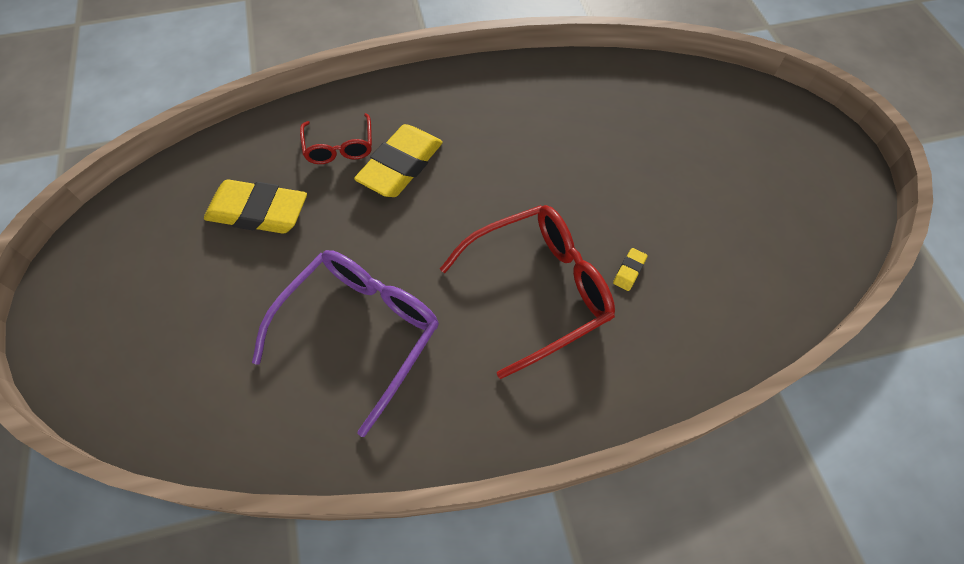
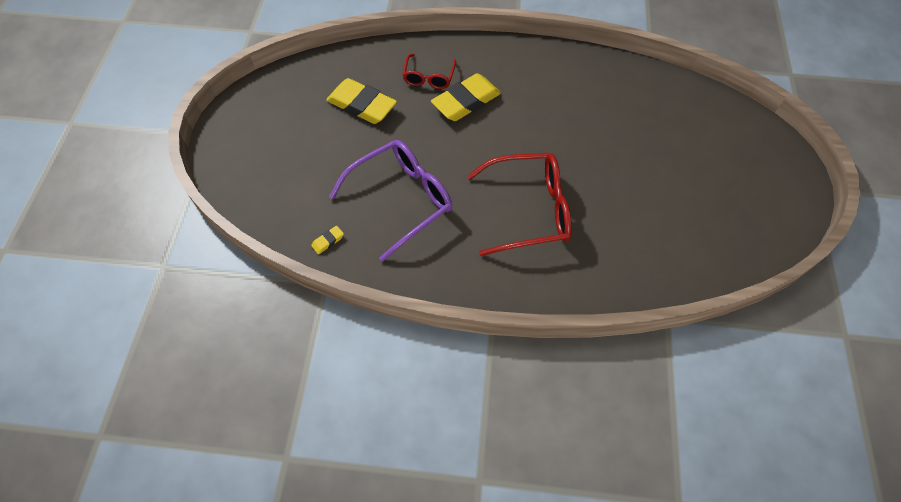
camera: 20 degrees right, 0 degrees up
(629, 271) = (597, 217): yellow eraser -> yellow eraser (328, 241)

